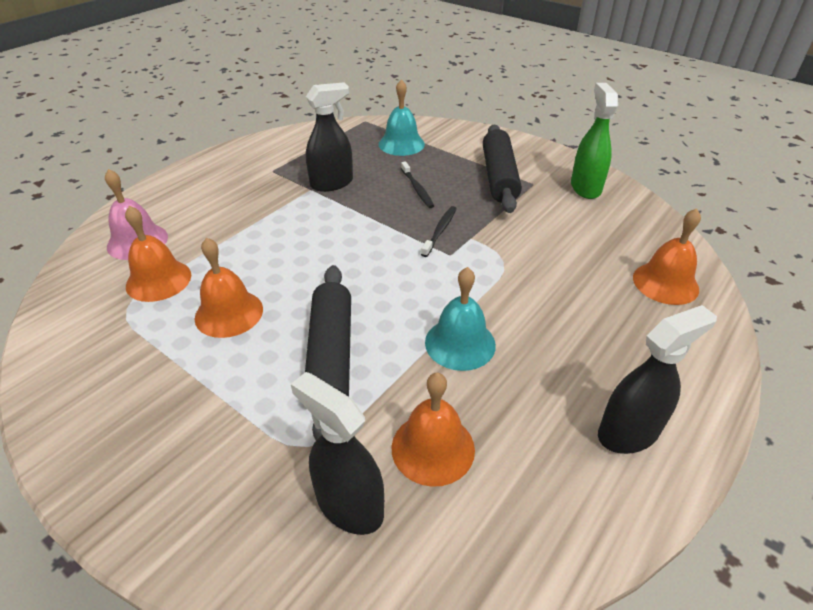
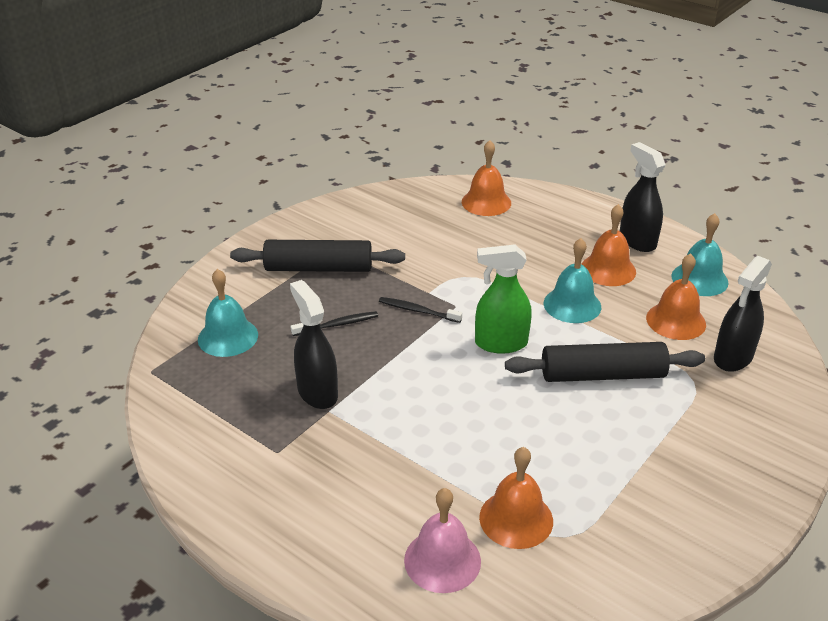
camera: 90 degrees left, 5 degrees down
(229, 313) = (560, 449): orange bell -> orange bell (608, 269)
(542, 501) = (699, 279): none -> turquoise bell
(585, 187) = (345, 219): green spray bottle -> green spray bottle (501, 343)

